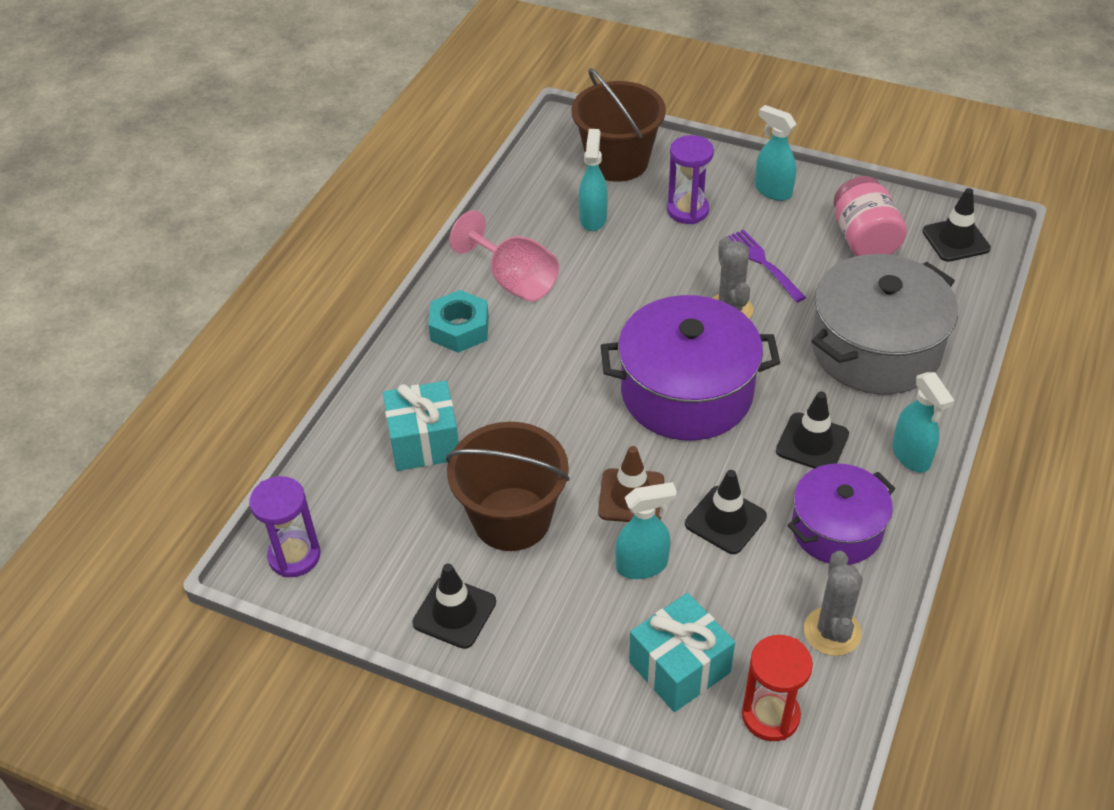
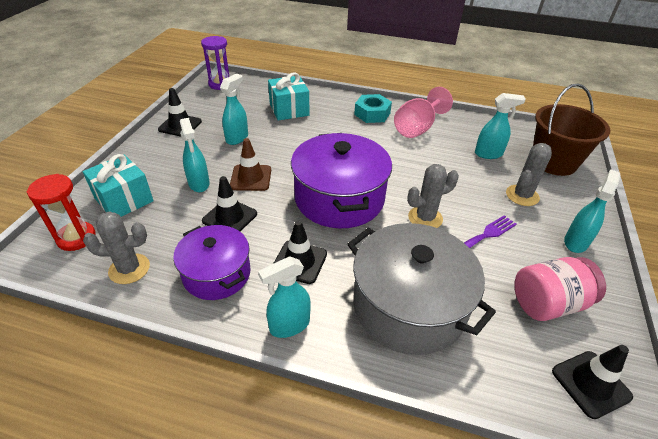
camera: 80 degrees right, 5 degrees down
(512, 519) = (237, 138): brown bucket -> turquoise spray bottle
(687, 210) = (522, 195): purple hourglass -> grey cactus

